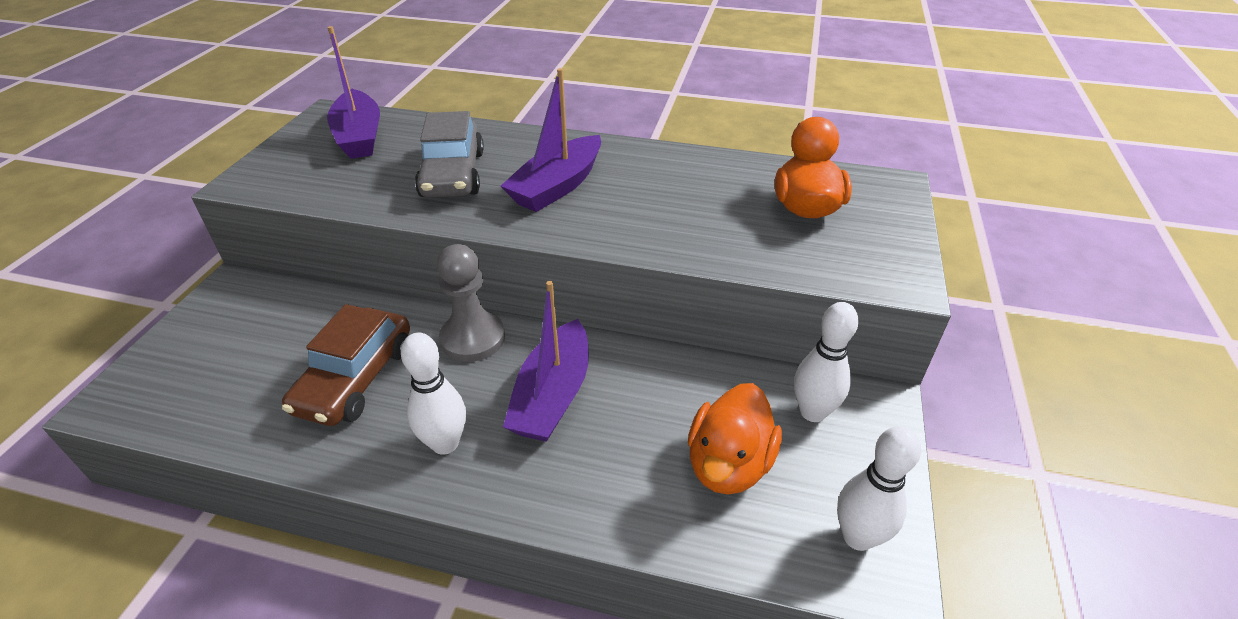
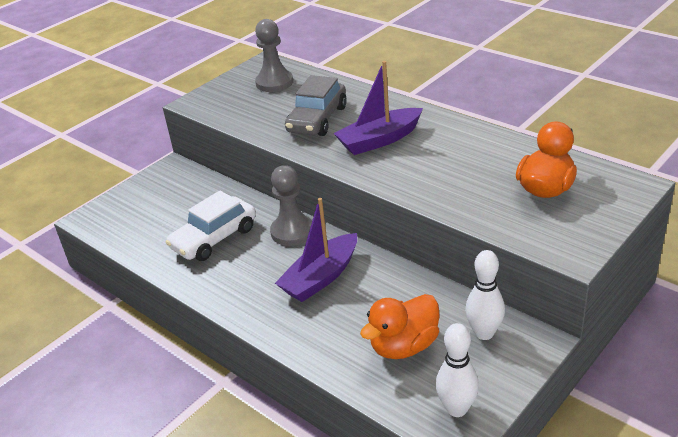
camera: 30 degrees right, 5 degrees down
(356, 378) = (214, 238): brown car -> white car
(359, 136) = (274, 82): purple boat -> grey pawn
(445, 443) = (244, 287): white bowling pin -> none

